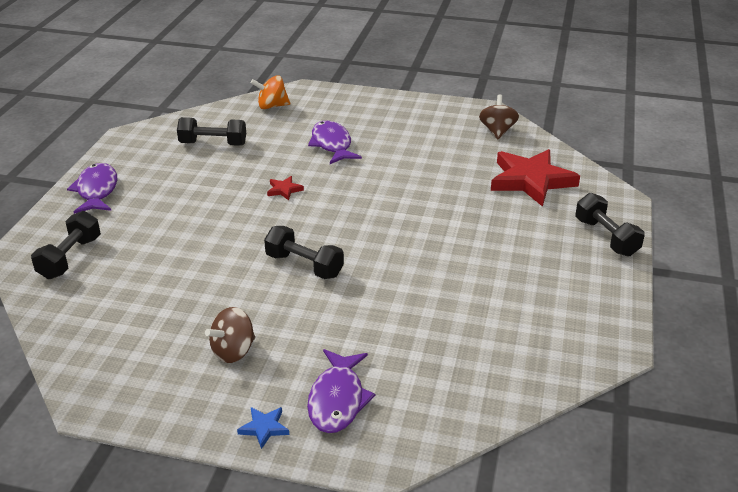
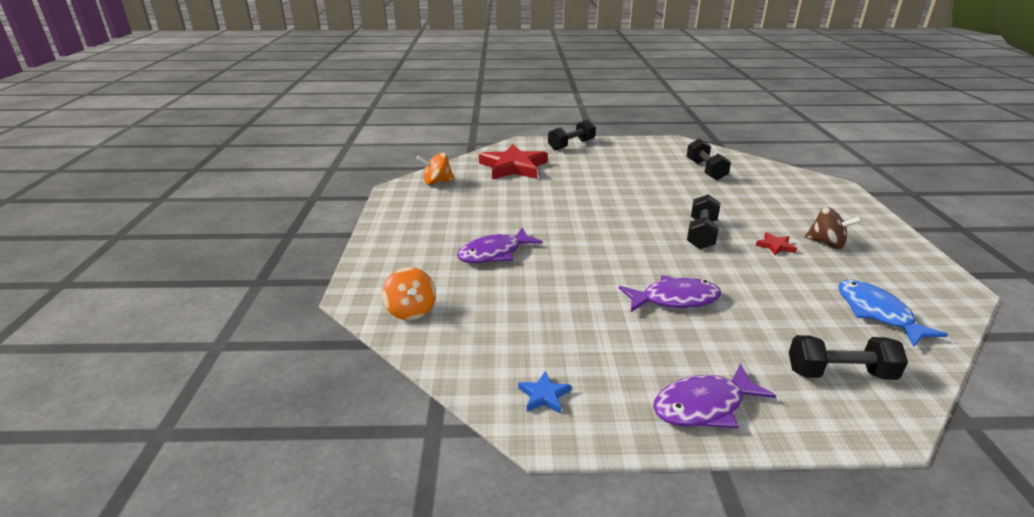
camera: 105 degrees left, 5 degrees down
(107, 318) = (877, 313): none -> blue fish
(213, 144) = (530, 335): black dumbbell -> black dumbbell (705, 170)
(264, 428) = (869, 219): blue star -> blue star (544, 395)
(284, 190) = (599, 264): red star -> red star (775, 246)
(337, 400) = (814, 202): purple fish -> purple fish (674, 299)
(497, 131) = (437, 182): brown spinning top -> orange spinning top

